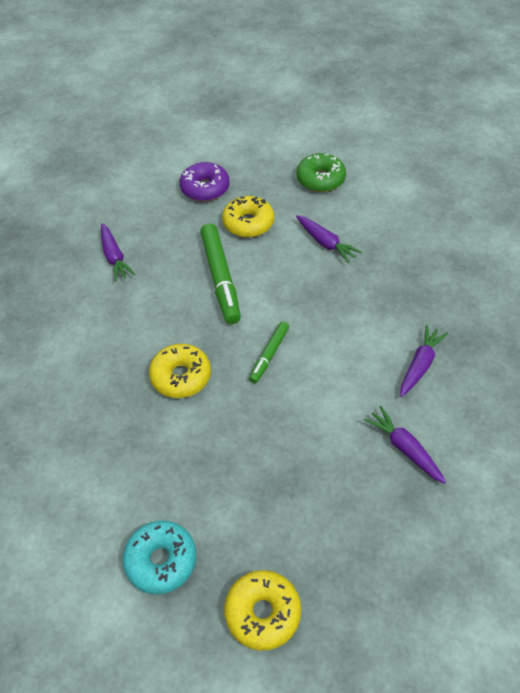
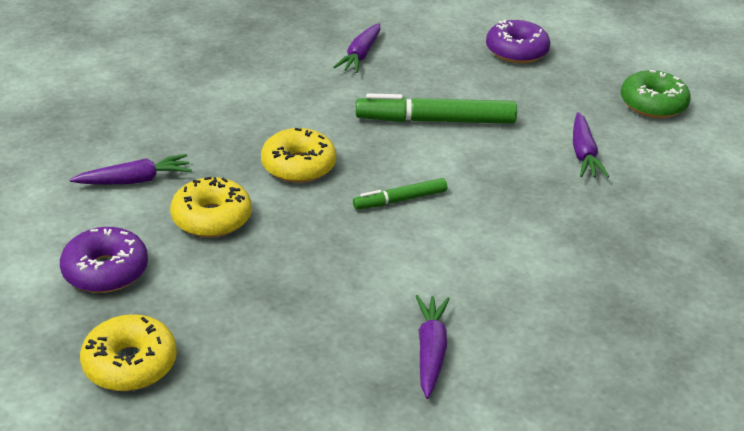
camera: 40 degrees right, 15 degrees down
(161, 560) = (106, 271): turquoise donut -> purple donut
(220, 278) = (436, 121): green marker -> green marker turned 60 degrees clockwise
(248, 223) = (523, 97): yellow donut -> yellow donut (212, 218)
(420, 365) = (546, 302): purple carrot -> purple carrot (135, 180)

